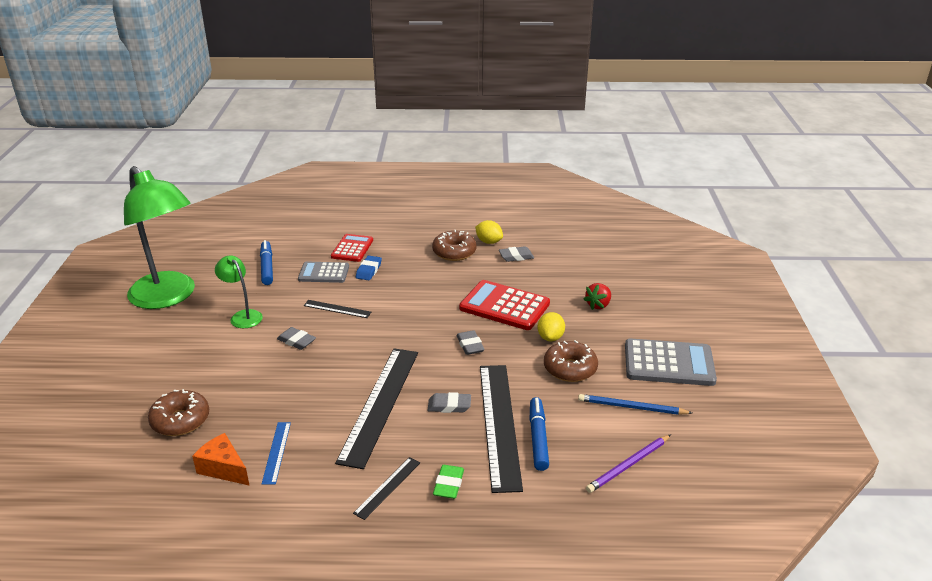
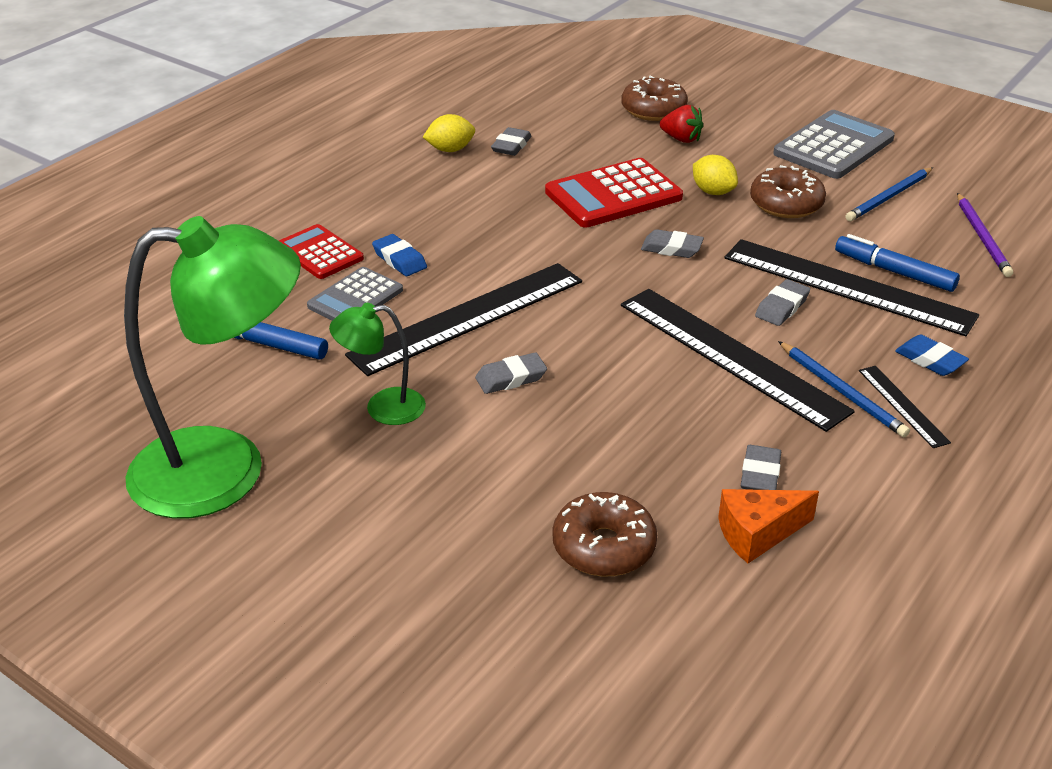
camera: 55 degrees left, 5 degrees up
(276, 452) = (760, 474): blue ruler -> grey eraser
(337, 309) = (468, 317): black ruler -> black ruler, size x2.19
(381, 458) = (842, 392): none -> blue pencil
(448, 484) = (930, 360): green eraser -> blue eraser
(454, 252) = (442, 182): brown donut -> brown donut (653, 110)
(598, 305) = (681, 139): red strawberry -> red strawberry turned 45 degrees counterclockwise

